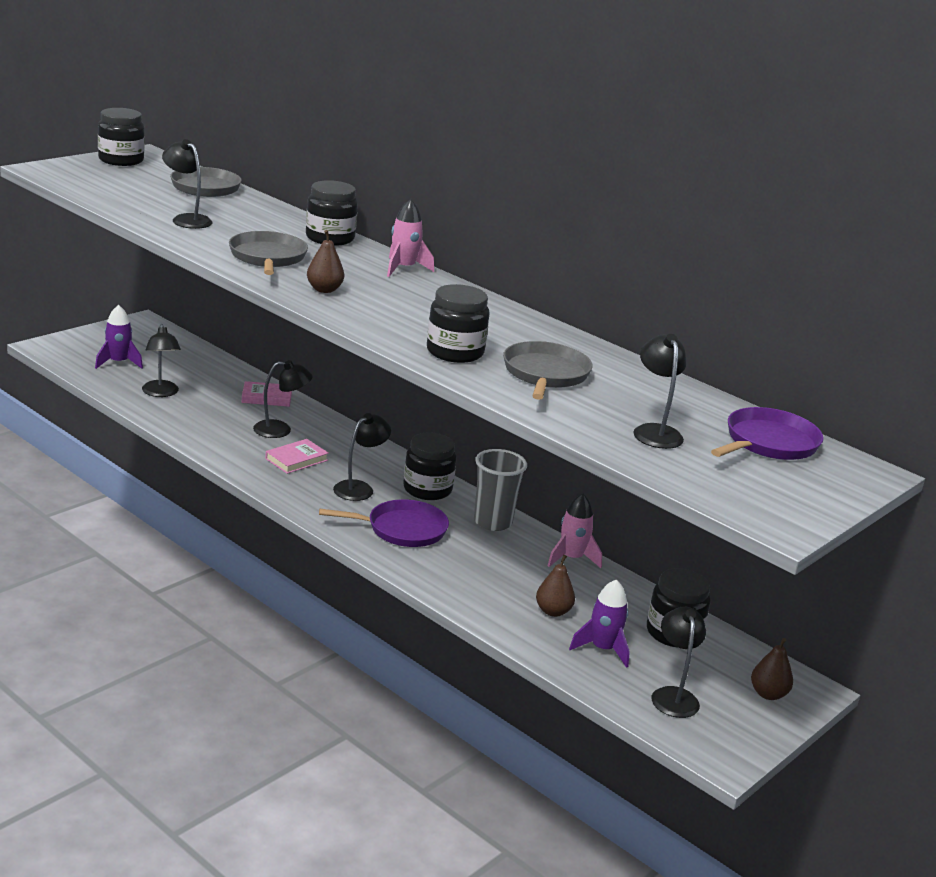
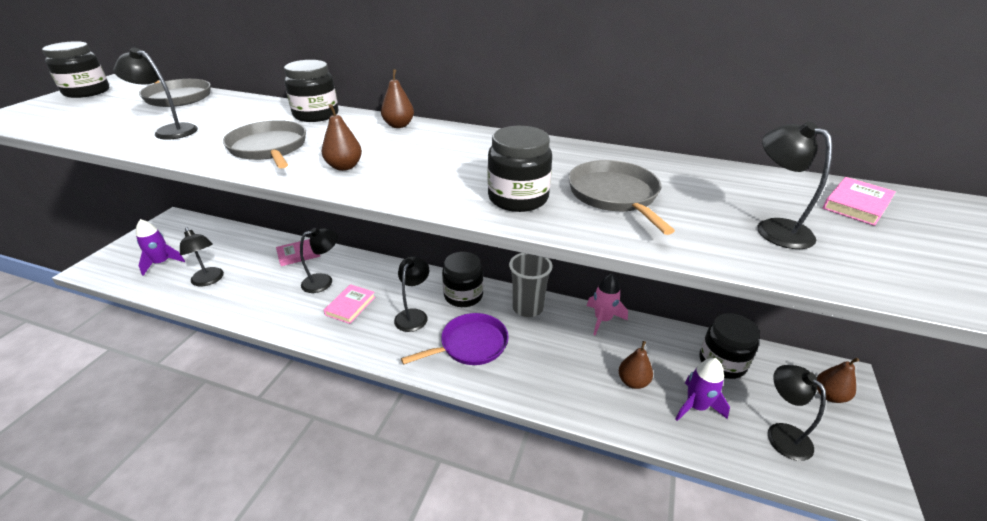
camera: 20 degrees left, 10 degrees up
(404, 268) = (399, 125): pink rocket -> brown pear
(768, 443) = (856, 204): purple pan -> pink book

